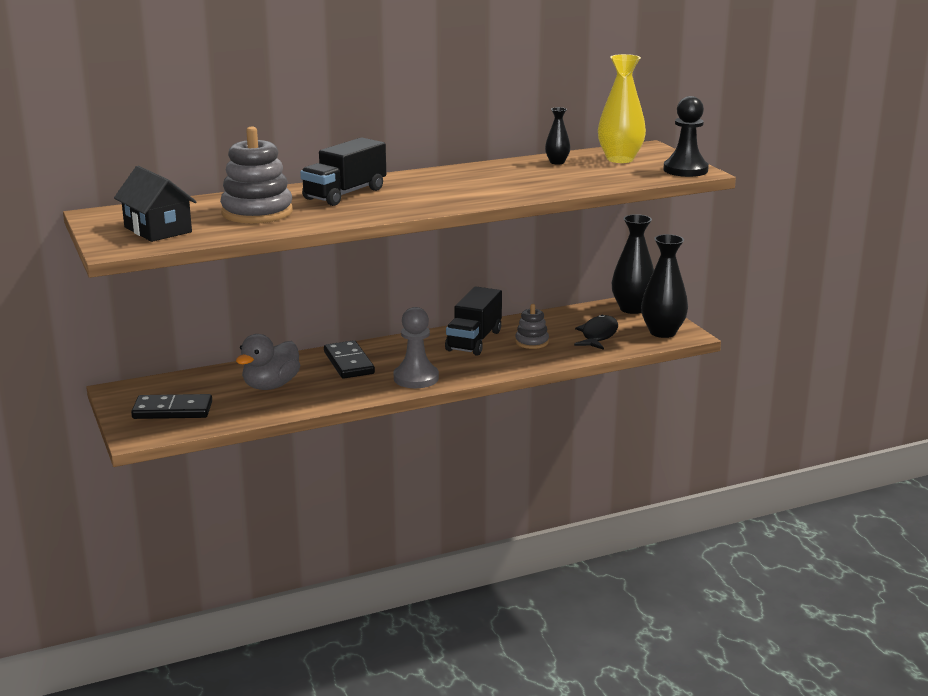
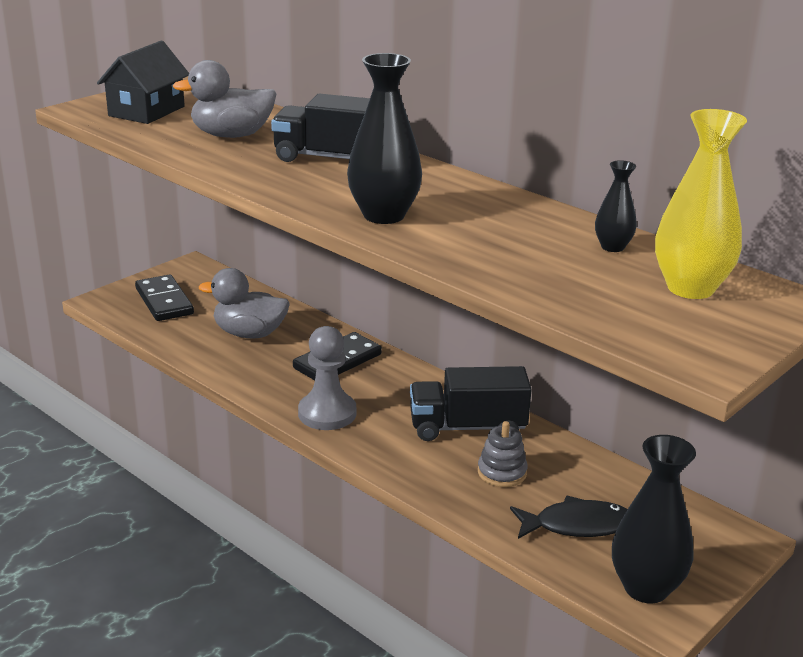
camera: 65 degrees right, 5 degrees up
(257, 212) = (232, 135): grey stacking toy -> grey duck
(632, 309) = (707, 538): black vase -> black vase (384, 215)
(685, 170) = (700, 349): black pawn -> none

